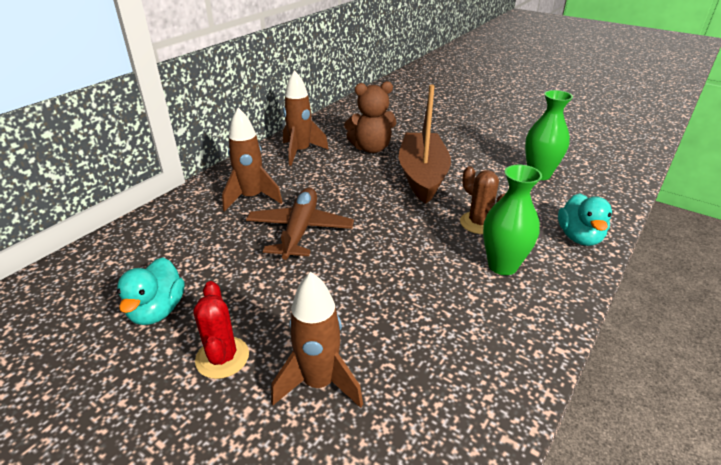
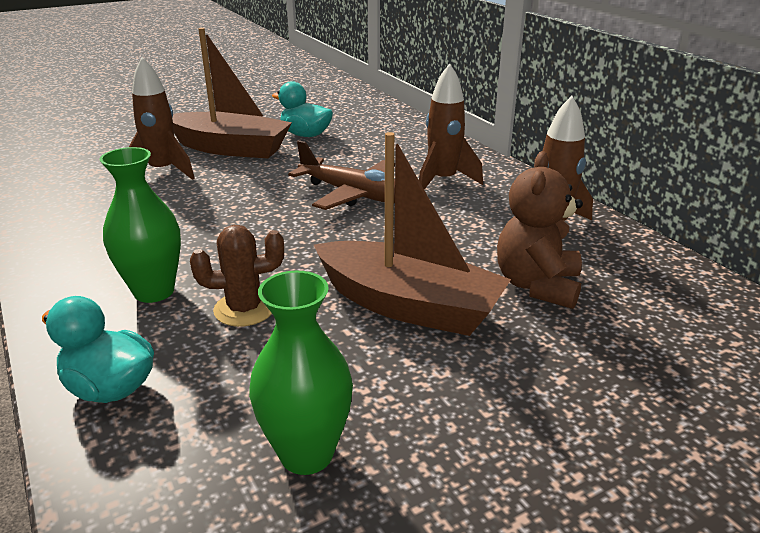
camera: 115 degrees right, 5 degrees down
(222, 357) = (230, 148): red cactus -> brown boat

